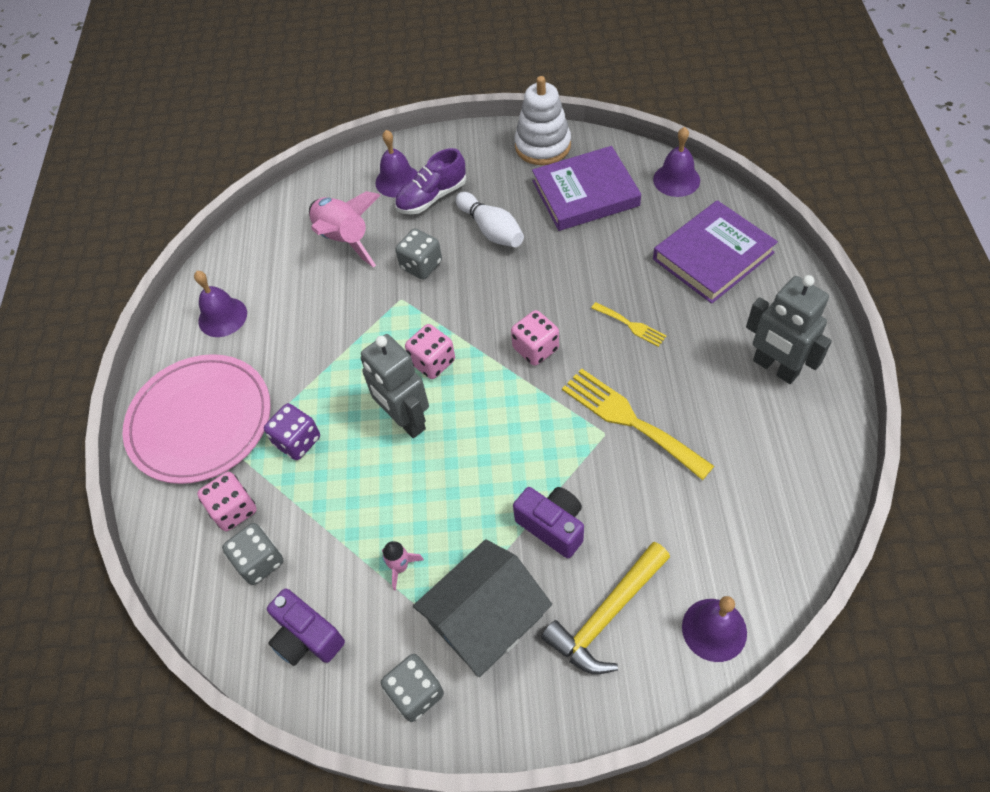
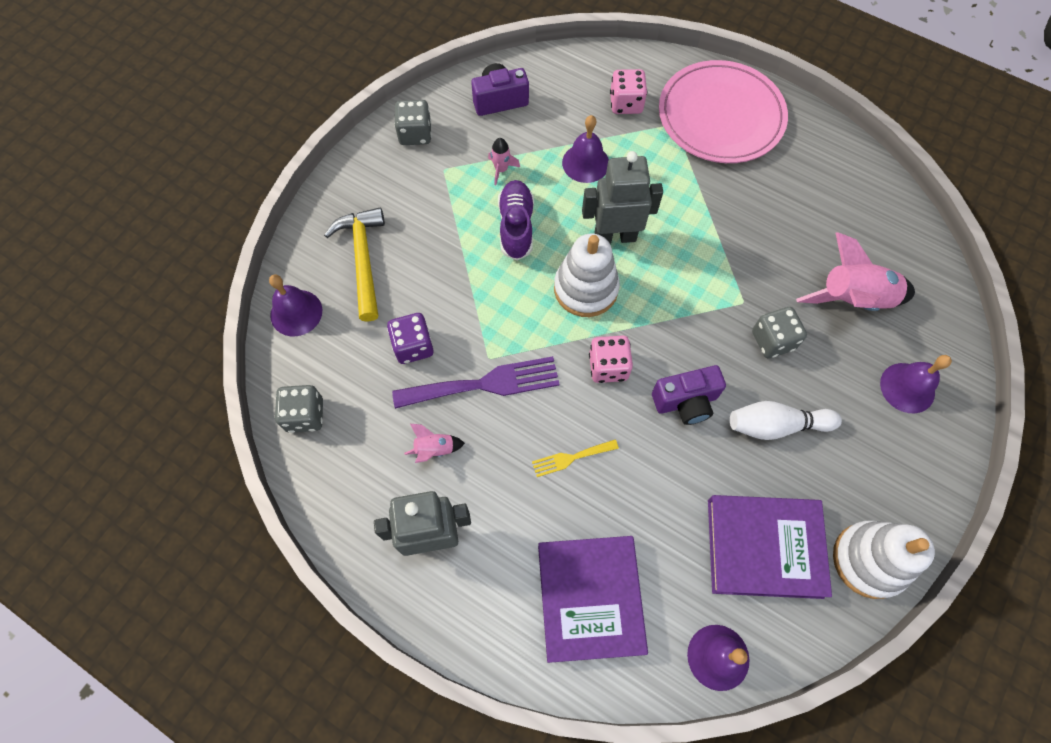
camera: 120 degrees right, 10 degrees up
(222, 317) = (820, 171): purple bell -> purple bell (585, 163)
(259, 561) = (574, 100): grey dice -> grey dice (305, 415)
(297, 441) = (653, 163): purple dice -> purple dice (413, 346)
(432, 197) = (860, 403): purple shoe -> purple shoe (516, 226)
(432, 362) = (656, 285): pink dice -> none
(477, 408) = (585, 289): none -> white stacking toy
(485, 619) = (424, 194): grey house -> none
(552, 526) = (449, 272): purple camera -> purple camera (685, 402)
(585, 193) = (764, 547): purple book -> purple book turned 75 degrees clockwise
(629, 420) = (484, 384): yellow fork -> purple fork
(714, 415) = (434, 449): none -> pink rocket

